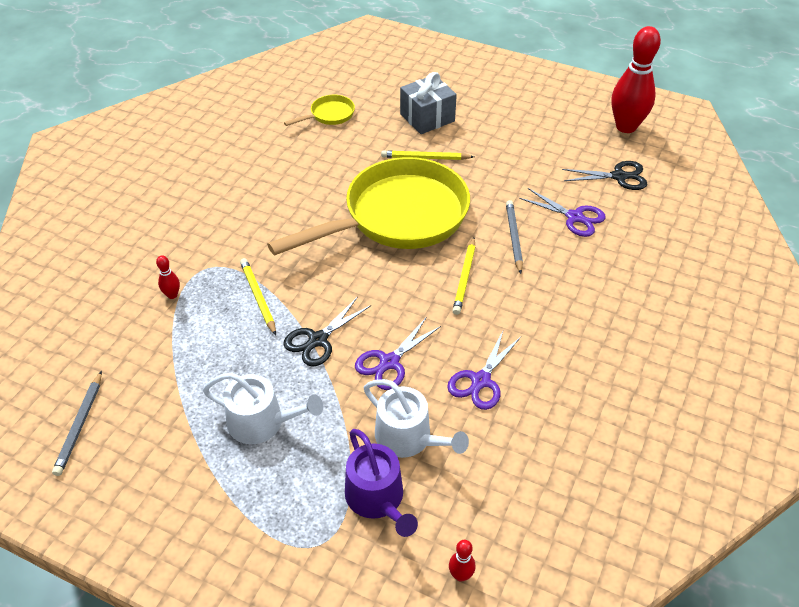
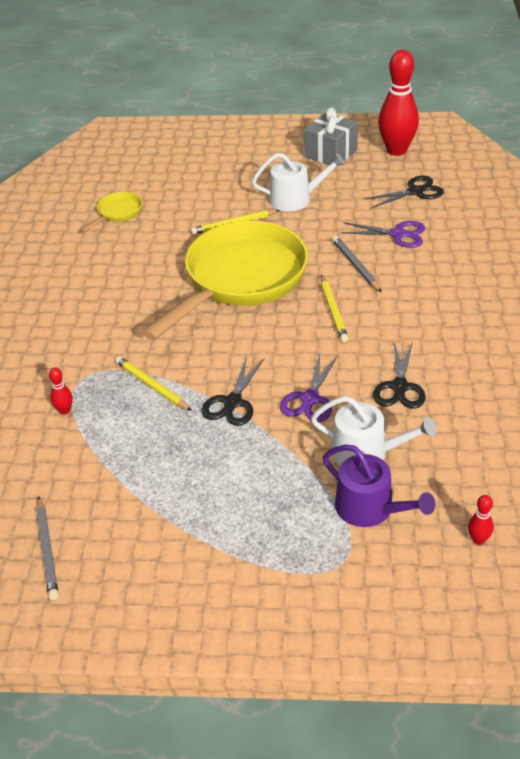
camera: 20 degrees left, 5 degrees down
(262, 422) = (225, 486): white watering can -> white watering can (295, 199)
(427, 118) = (214, 190): grey gift -> grey gift (331, 153)
(480, 381) = (399, 387): purple scissors -> black scissors

